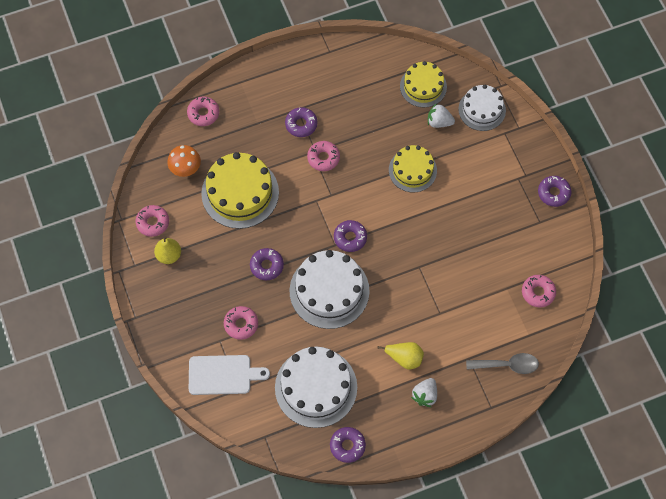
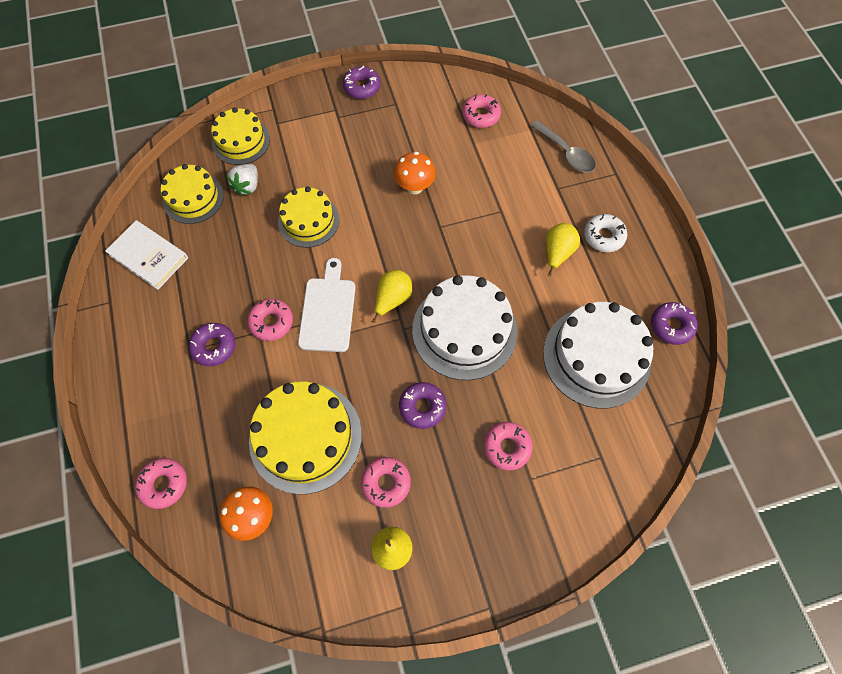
camera: 85 degrees left, 0 degrees up
(153, 222) = (335, 573): pink donut -> pink donut (386, 483)
(223, 375) = (581, 476): white cutting board -> white cutting board (328, 311)
(350, 238) = (392, 299): purple donut -> yellow pear
(368, 68) = (149, 256): none -> white book
(425, 395) = (603, 236): white strawberry -> white donut
(454, 245) = (414, 187): none -> orange mushroom
(482, 110) = (241, 141): white cake -> yellow cake
(507, 365) = (566, 153): grey spoon -> grey spoon turned 135 degrees clockwise

